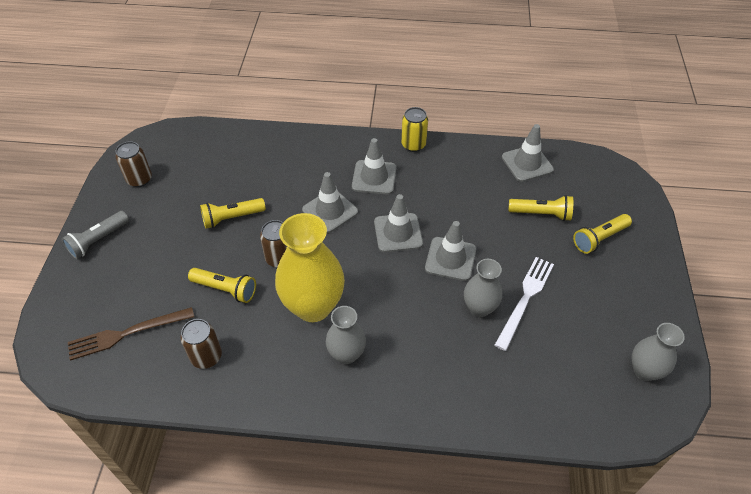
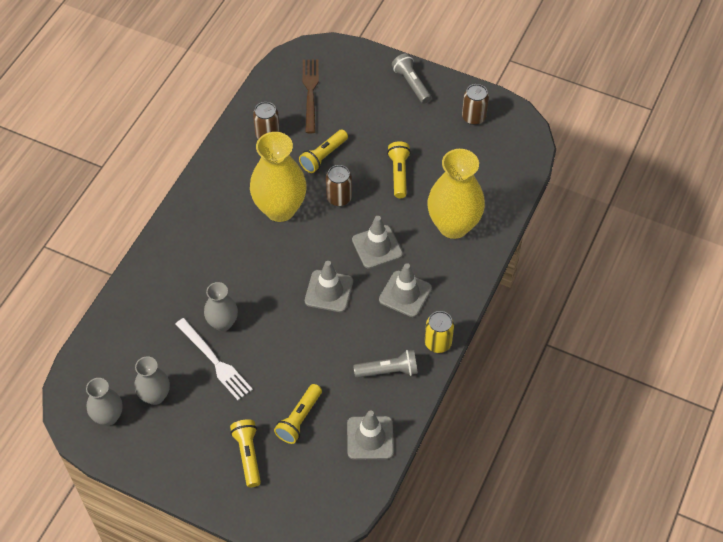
camera: 110 degrees right, 5 degrees up
(283, 163) = (453, 225): none -> yellow vase
(346, 354) = (226, 219): grey vase -> grey vase (155, 396)
(450, 259) = (282, 321): grey traffic cone -> none
(458, 168) = (388, 371): none -> grey flashlight

